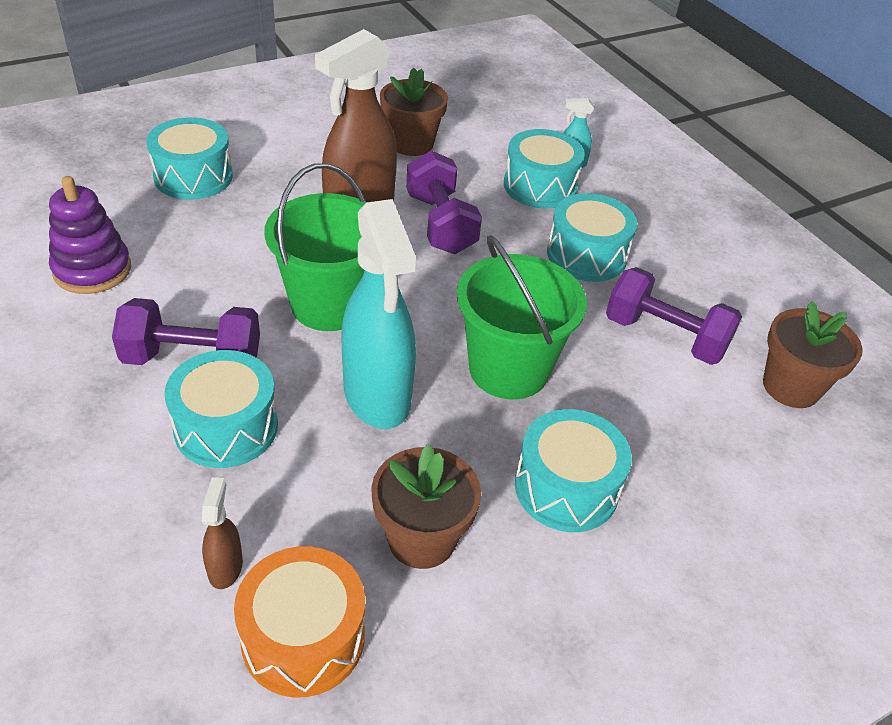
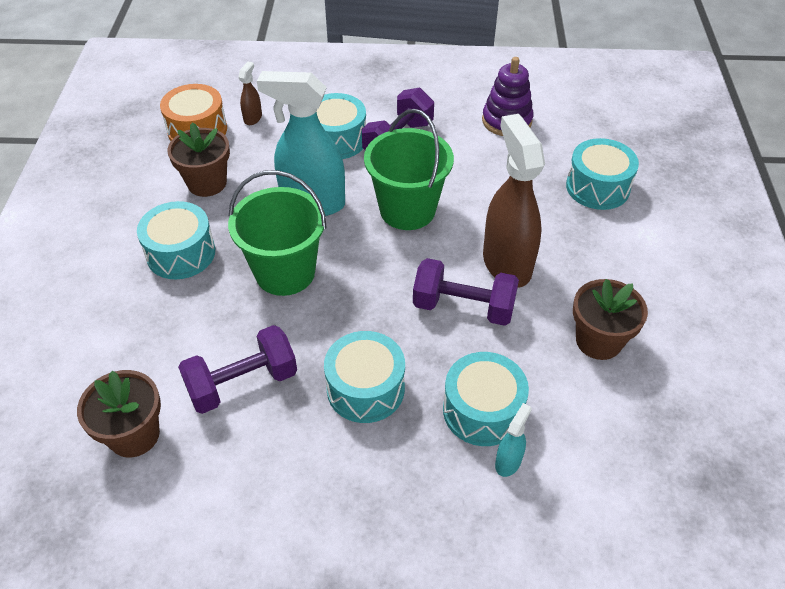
camera: 125 degrees right, 5 degrees up
(225, 567) = (253, 118): brown spray bottle -> brown spray bottle turned 105 degrees counterclockwise

